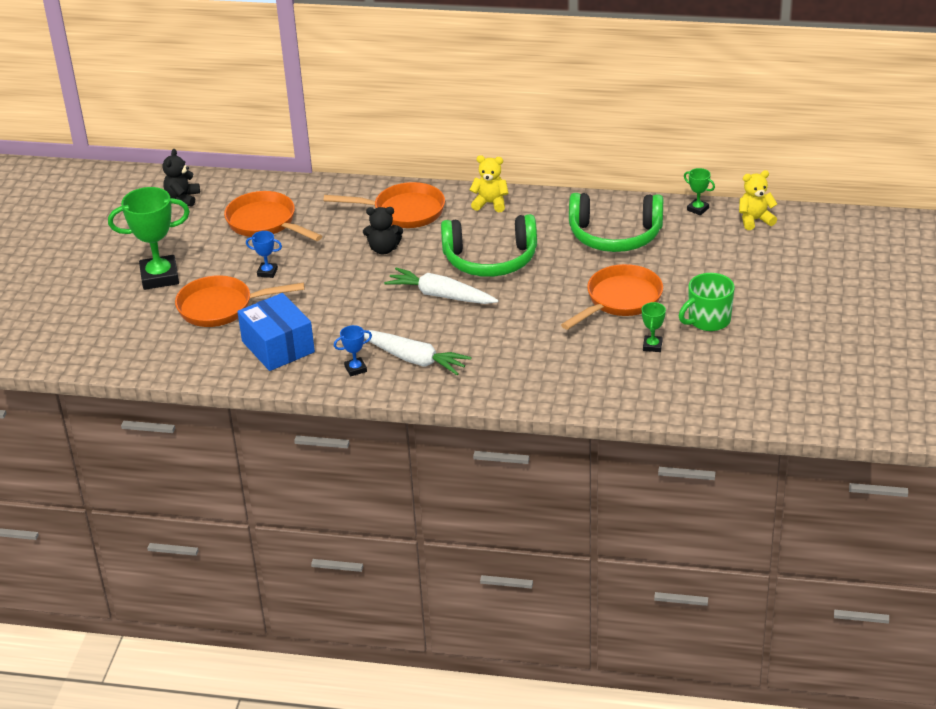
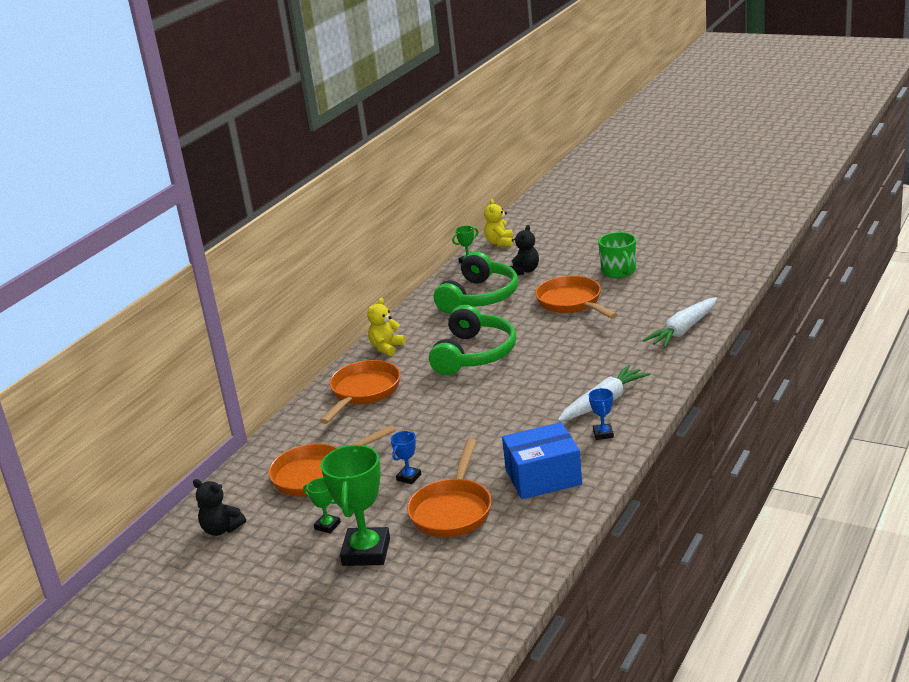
camera: 70 degrees left, 10 degrees down
(384, 249) = (418, 407): black teddy bear -> black teddy bear (524, 271)
(441, 295) = (513, 382): white carrot -> white carrot (683, 330)
(652, 346) = (640, 295): green trophy -> green trophy (327, 526)

